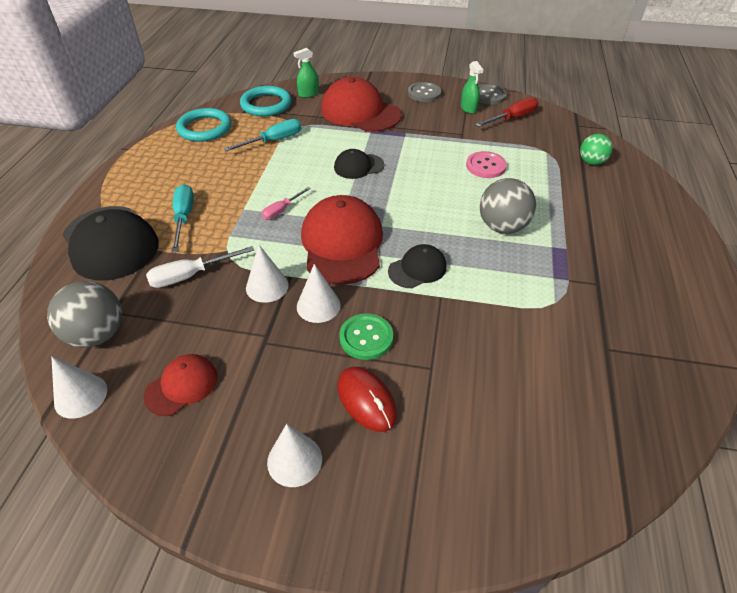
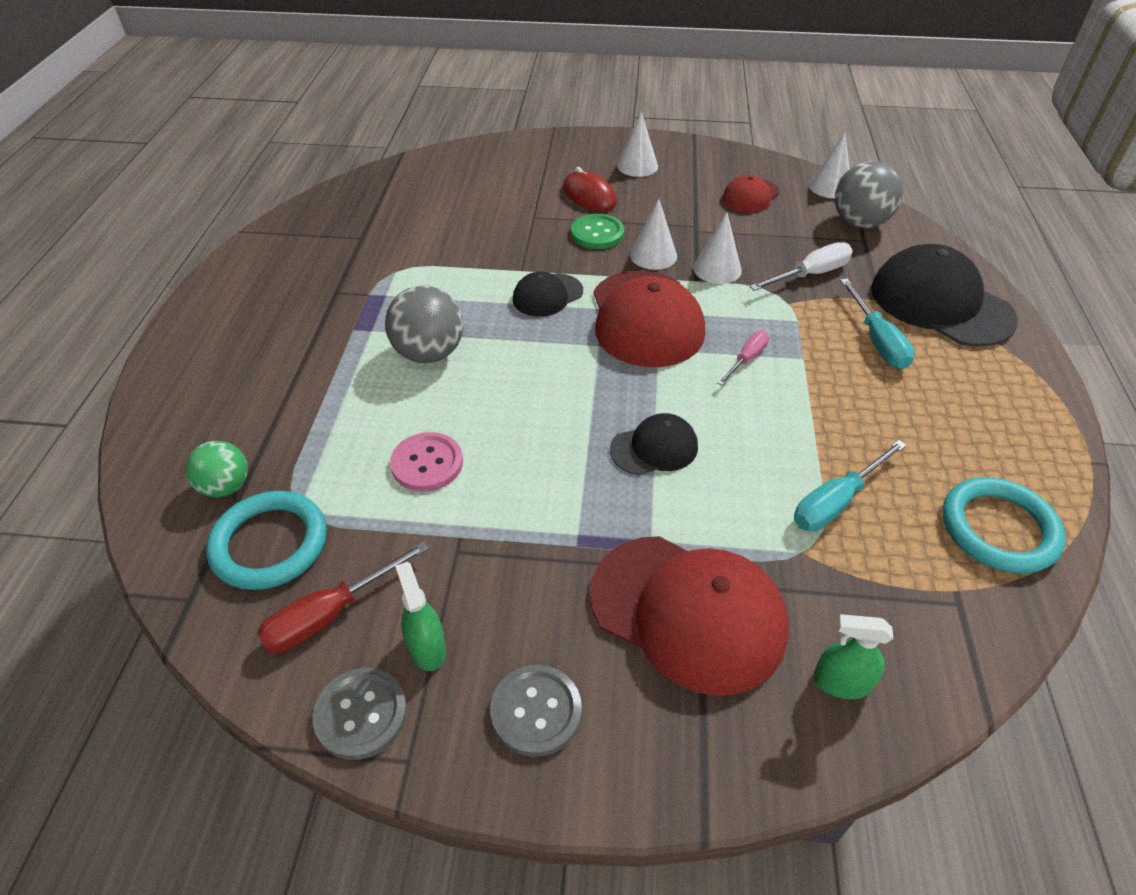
camera: 175 degrees right, 0 degrees up
(266, 104) = (922, 625): turquoise ring -> turquoise ring (270, 544)
(308, 94) = (841, 682): green spray bottle -> green spray bottle turned 135 degrees counterclockwise

